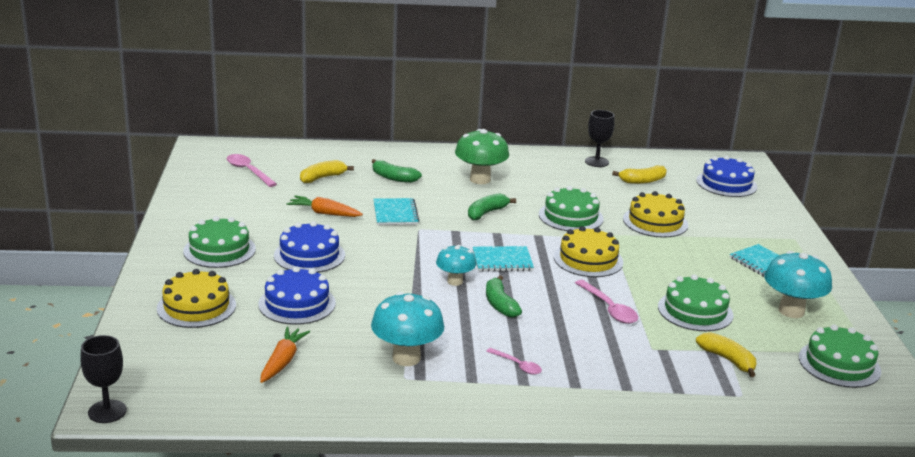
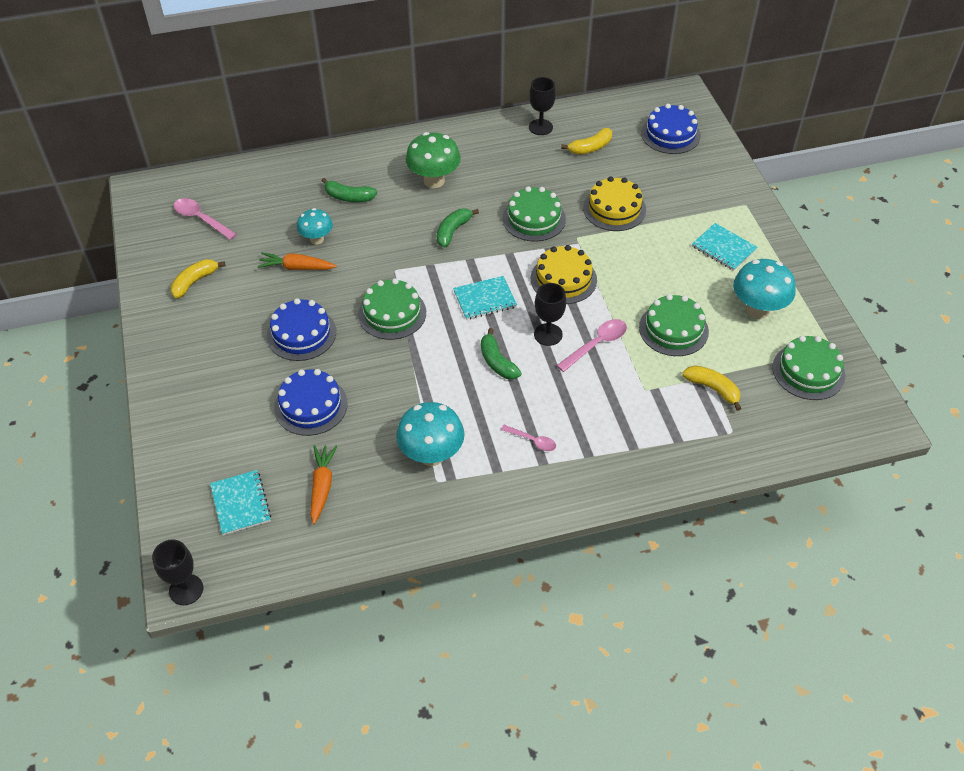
camera: 10 degrees left, 25 degrees up
(196, 307) = (218, 432): yellow cake -> none
(219, 250) = (212, 346): green cake -> green cake (392, 313)
(322, 178) = (278, 213): yellow banana -> yellow banana (194, 282)
(395, 213) = (366, 252): turquoise notebook -> turquoise notebook (241, 503)
(455, 281) = (448, 339): turquoise mushroom -> turquoise mushroom (317, 239)
(559, 294) = (548, 334): none -> black goblet
(609, 308) = (596, 344): pink spoon -> pink spoon turned 90 degrees counterclockwise

